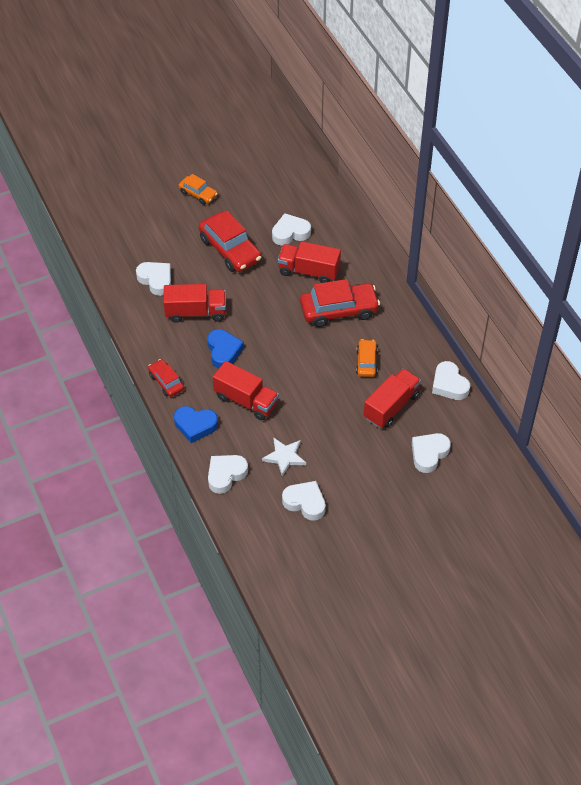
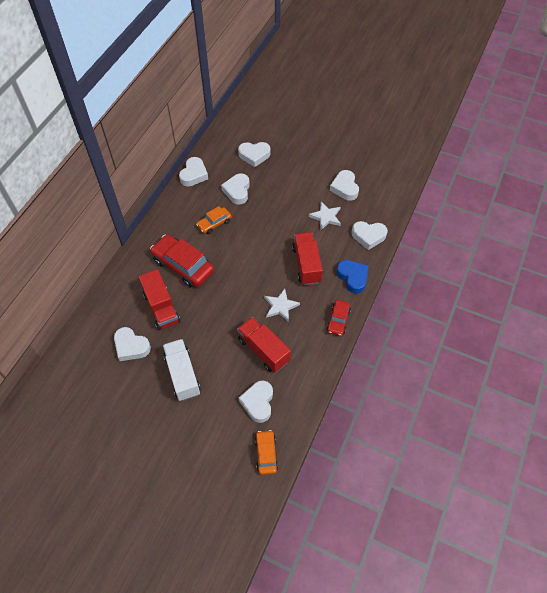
camera: 130 degrees left, 5 degrees up
(198, 194) = (139, 448): orange car -> orange car (266, 454)
(223, 351) = (280, 306): blue heart -> white star
(230, 249) = (182, 375): red car -> white truck
(391, 406) = (237, 191): red truck -> white heart

